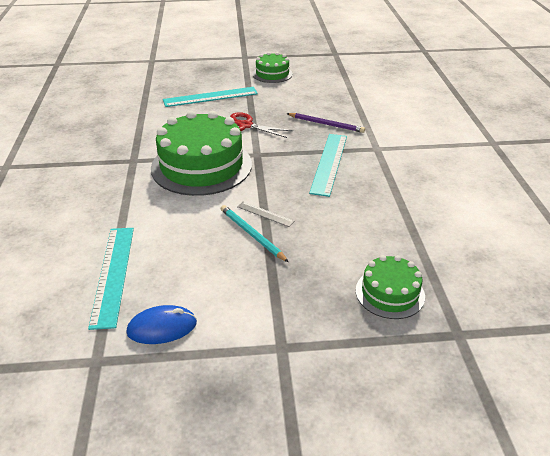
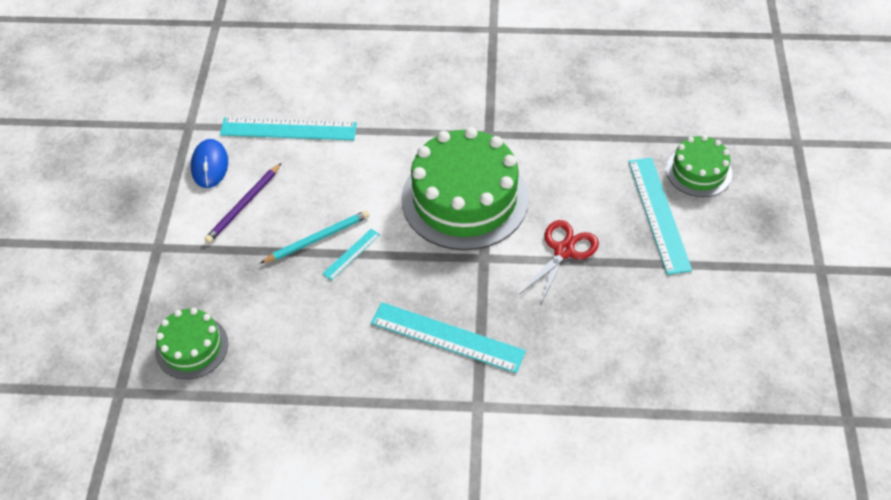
camera: 100 degrees right, 15 degrees up
(265, 214) = (351, 254): grey ruler -> turquoise ruler
(272, 74) = (746, 303): green cake -> green cake (699, 171)
(326, 124) = (558, 353): purple pencil -> purple pencil (244, 205)

